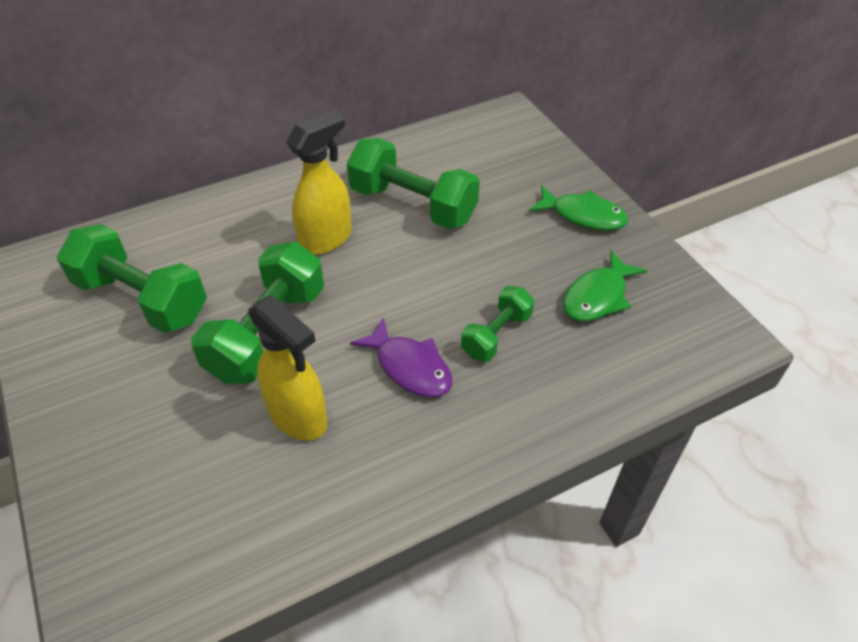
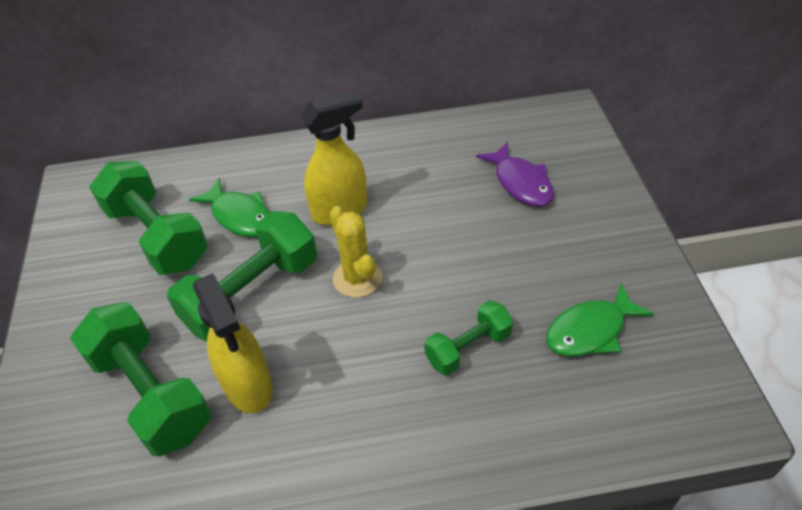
camera: 20 degrees right, 0 degrees up
(368, 296) = (357, 278): none -> yellow cactus
(409, 367) = (370, 361): purple fish -> purple fish (520, 183)
(413, 205) = (435, 191): green dumbbell -> green dumbbell (151, 393)
(583, 215) = (607, 237): green fish -> green fish (240, 216)

